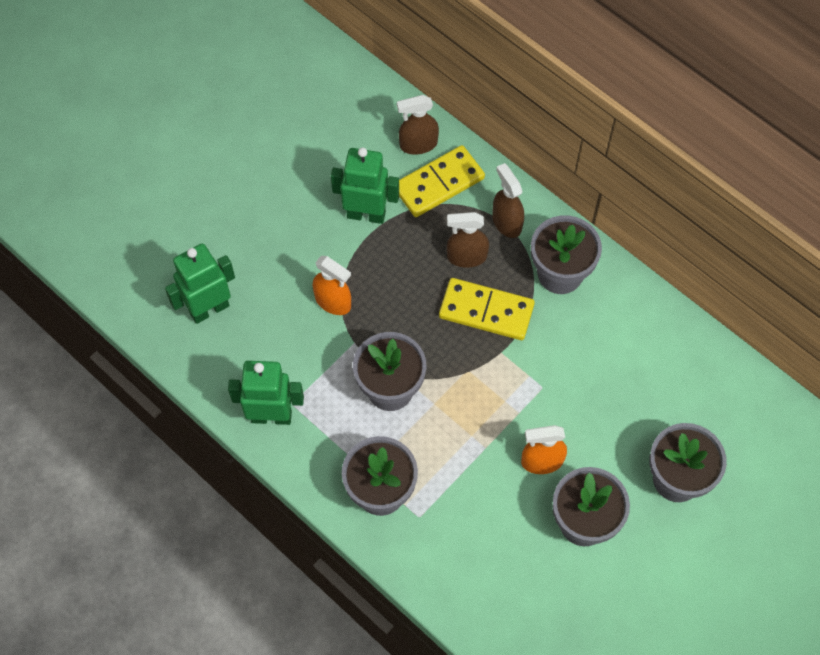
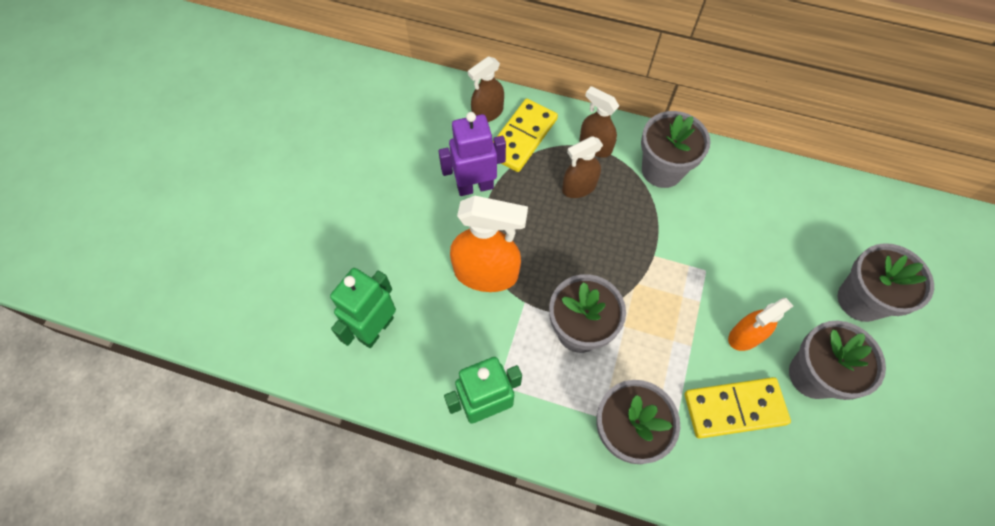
camera: 25 degrees left, 0 degrees up
(333, 302) = (486, 273): orange spray bottle -> orange spray bottle, size x1.63
(366, 214) = (475, 186): green robot -> purple robot
(486, 311) = (621, 225): yellow domino -> yellow domino (734, 408)

